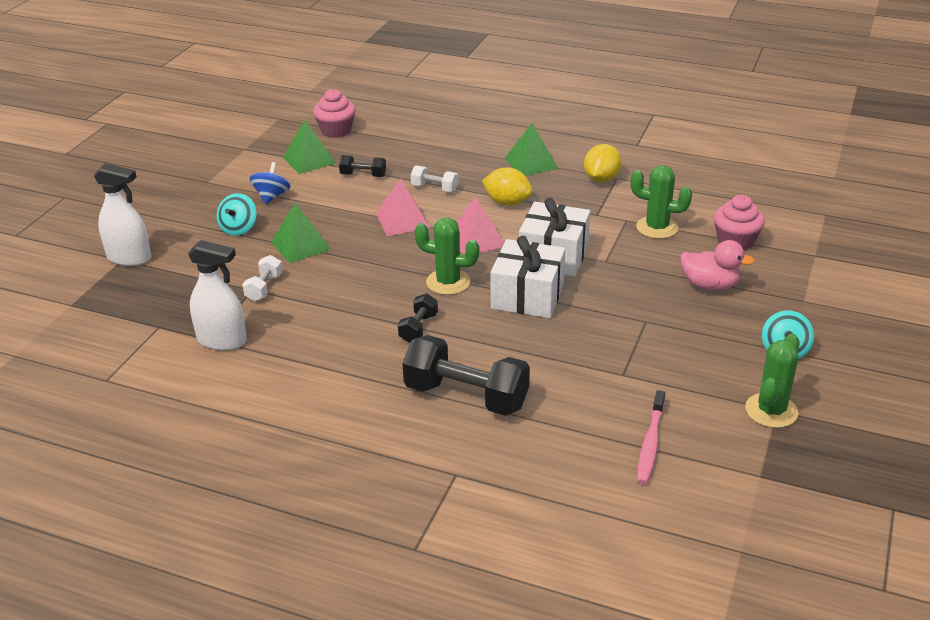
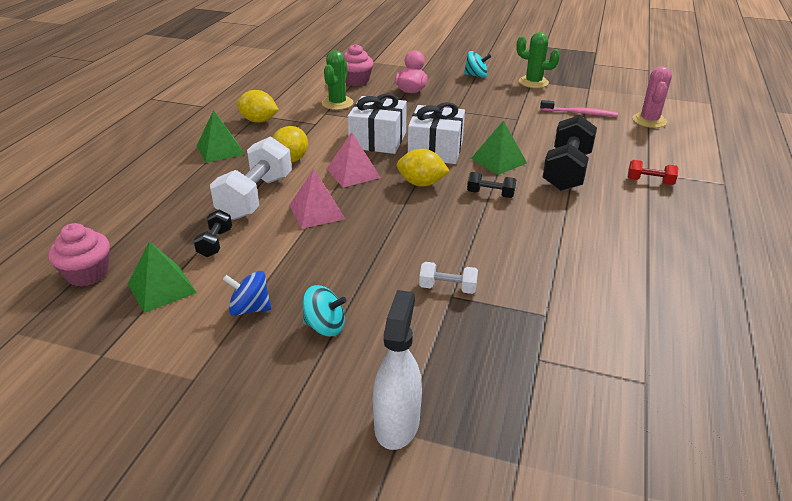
camera: 95 degrees left, 0 degrees up
(222, 340) = (546, 304): white spray bottle -> none
(300, 245) = (363, 272): green pyramid -> green pyramid (498, 160)
(430, 469) = (649, 182): none -> red dumbbell
(434, 188) = (255, 197): white dumbbell -> white dumbbell, size x2.04
(448, 282) = (421, 183): green cactus -> yellow lemon
(629, 521) = (649, 121): none -> pink cactus

